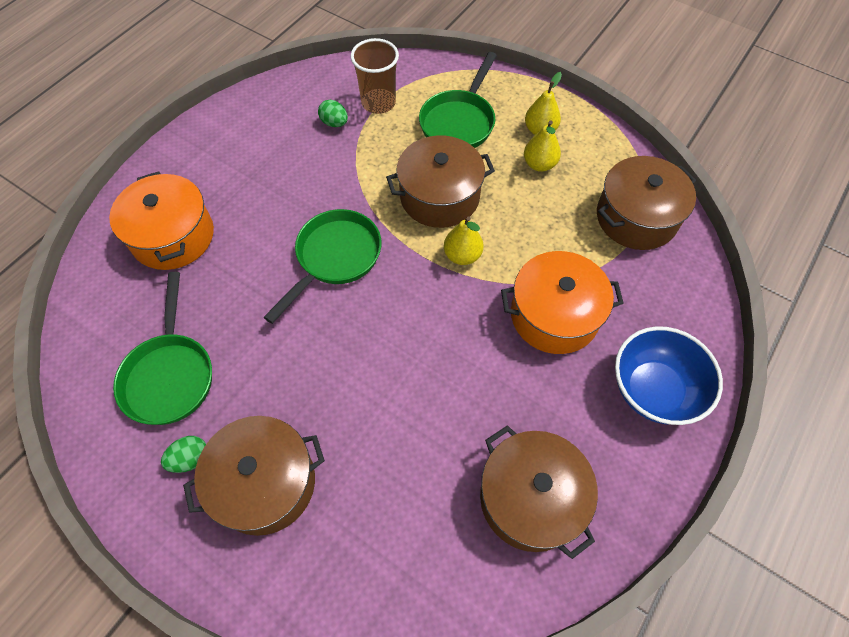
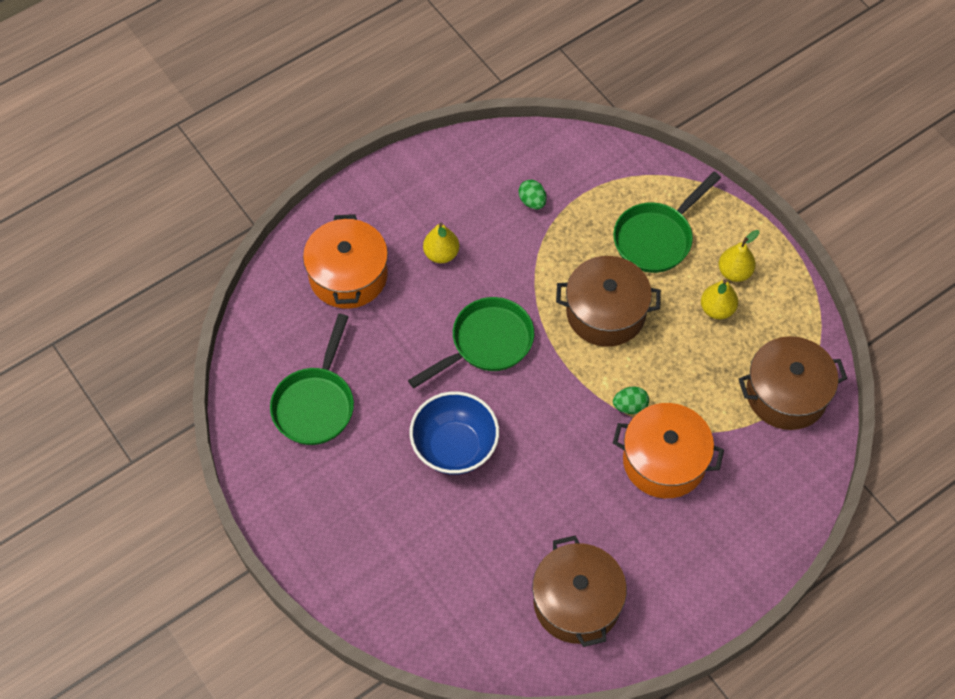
camera: 20 degrees right, 0 degrees up
(190, 459) = (315, 479): green egg -> green egg (630, 406)
(265, 483) = (369, 517): brown pot -> none
(378, 103) = (584, 191): brown cup -> none
(462, 255) = (604, 378): yellow pear -> yellow pear (441, 254)
(653, 390) = (721, 554): blue bowl -> blue bowl (454, 447)

